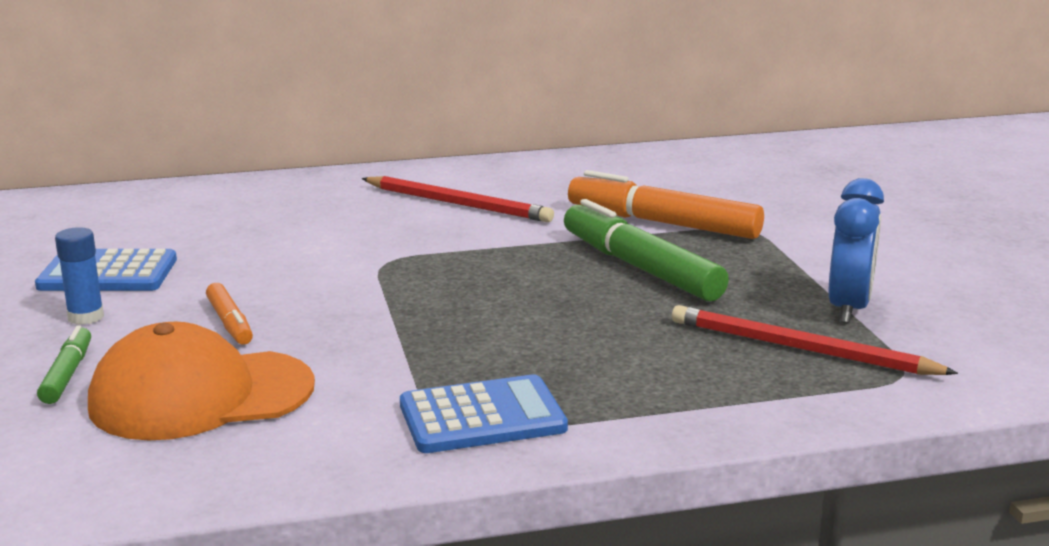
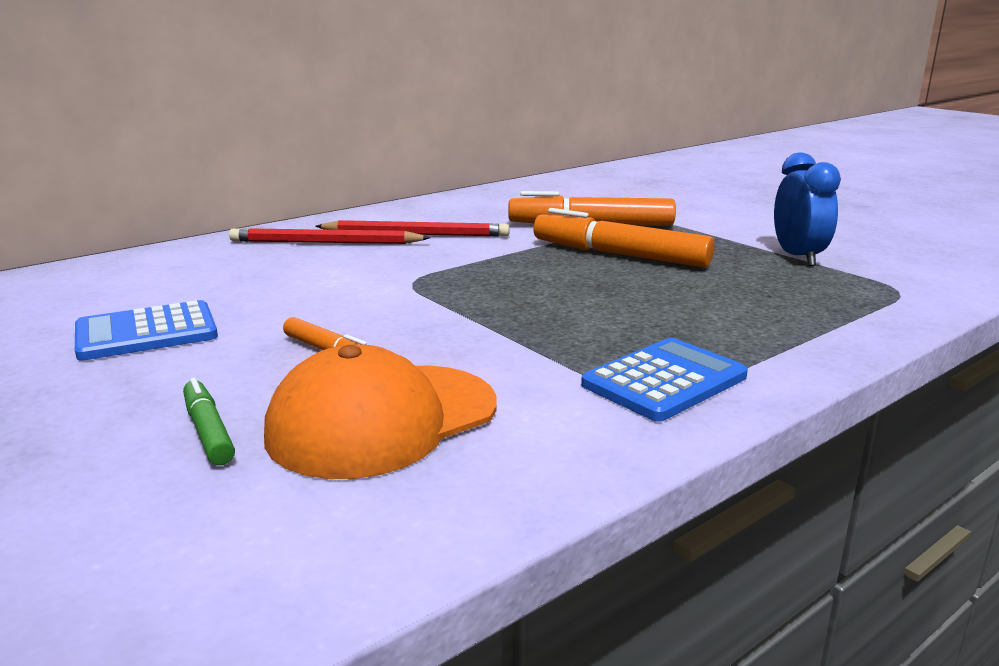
camera: 25 degrees left, 0 degrees up
(86, 317) = (167, 374): blue glue stick -> none
(640, 268) = (620, 255): green marker -> orange marker
(800, 349) = (811, 287): red pencil -> red pencil (325, 242)

